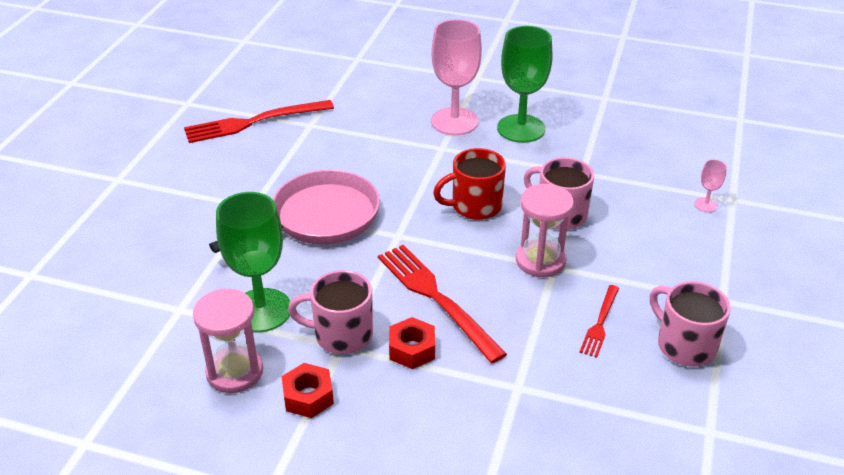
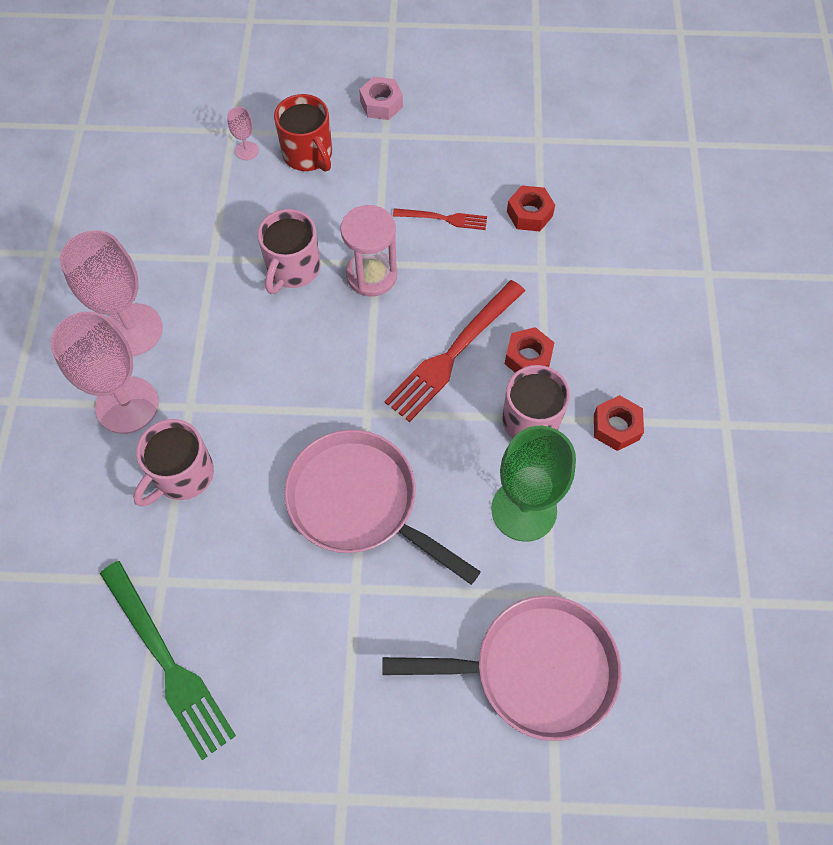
camera: 105 degrees left, 25 degrees up
(129, 286) = (535, 669): none -> pink pan
(235, 372) = (612, 502): pink hourglass -> none
(254, 122) = (167, 662): red fork -> green fork
(475, 206) = (297, 349): red mug -> red mug (308, 155)
(521, 128) = (132, 330): green goblet -> pink goblet
(595, 394) = (529, 214): none -> red nut
(684, 345) = (450, 158): pink mug -> pink mug (182, 475)
(769, 305) = (381, 104): none -> pink nut

